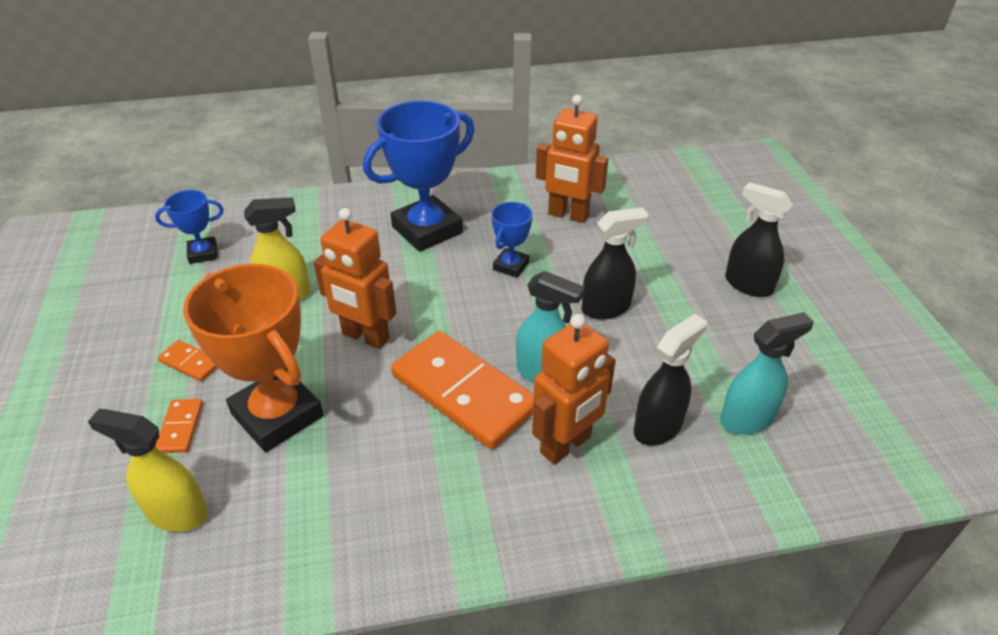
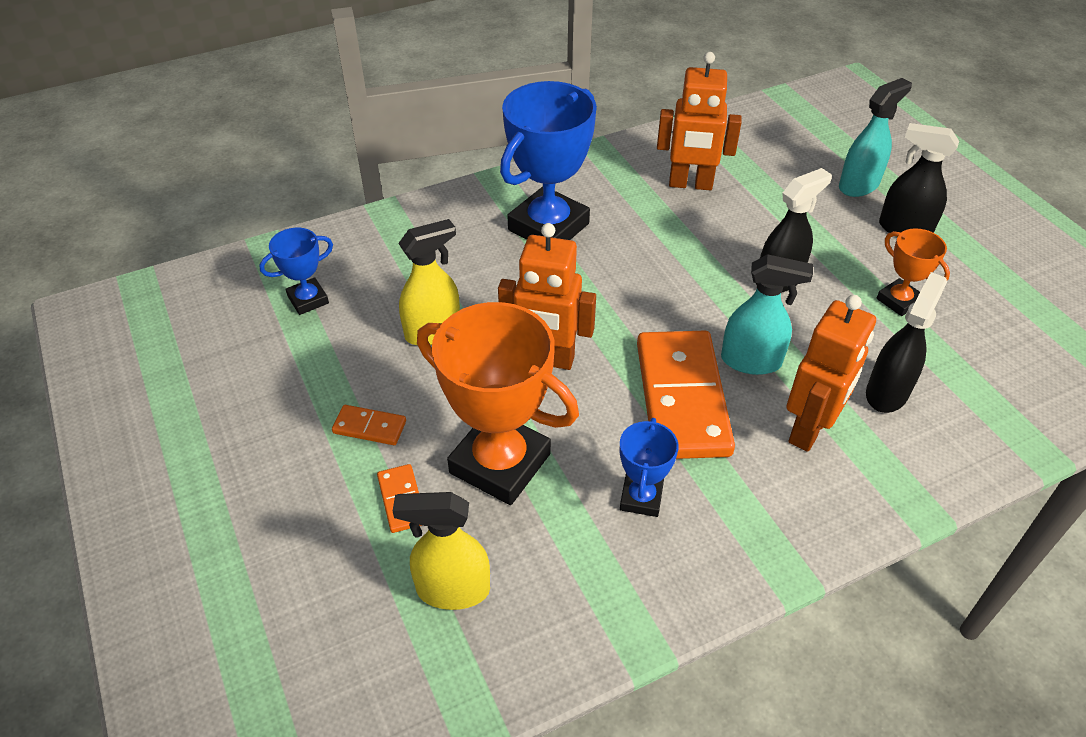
camera: 15 degrees left, 5 degrees up
(463, 392) = (681, 398): orange domino -> orange domino turned 60 degrees clockwise
(511, 266) = (659, 252): blue trophy -> blue trophy (641, 498)
(711, 347) = (898, 301): none -> orange trophy
(747, 419) = (964, 367): turquoise spray bottle -> turquoise spray bottle (859, 185)

